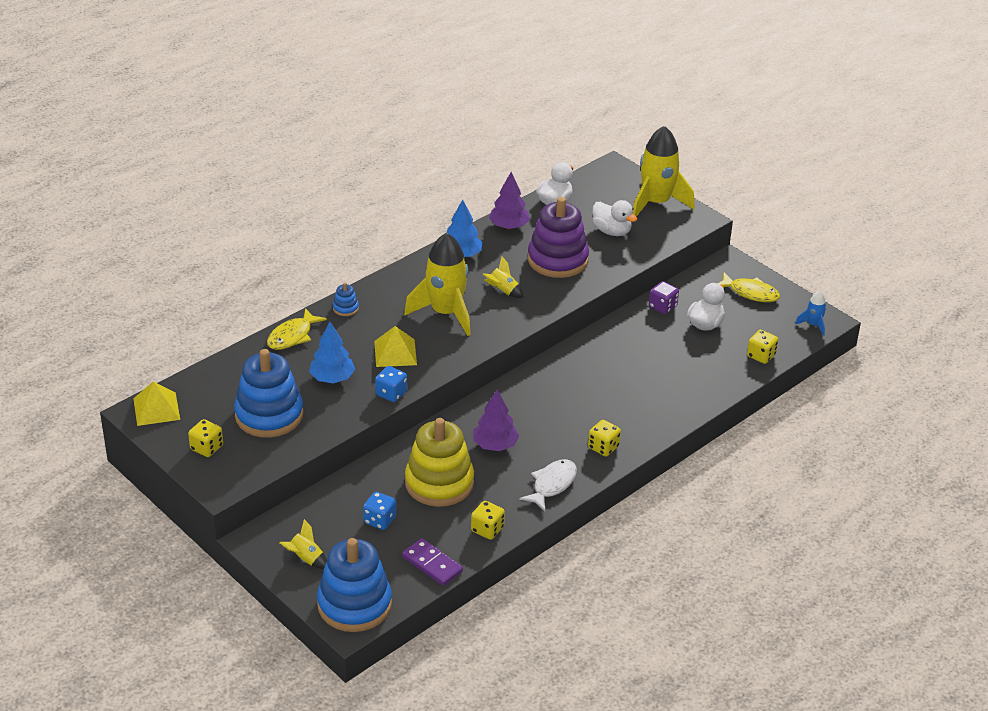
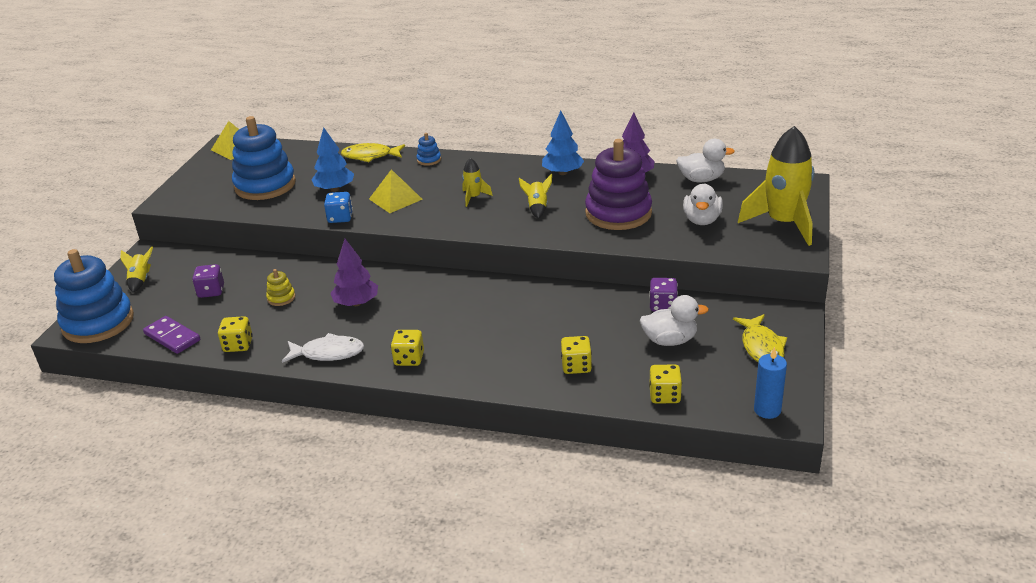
camera: 60 degrees right, 5 degrees down
(206, 448) = (206, 180): yellow dice -> yellow dice (576, 366)
(379, 520) = (211, 291): blue dice -> purple dice
(432, 564) = (172, 337): purple domino -> purple domino turned 60 degrees counterclockwise
(439, 483) = (281, 298): yellow stacking toy -> yellow stacking toy, size x0.41
(445, 313) = (474, 197): yellow rocket -> yellow rocket, size x0.45
(813, 325) = (767, 410): blue rocket -> blue candle

